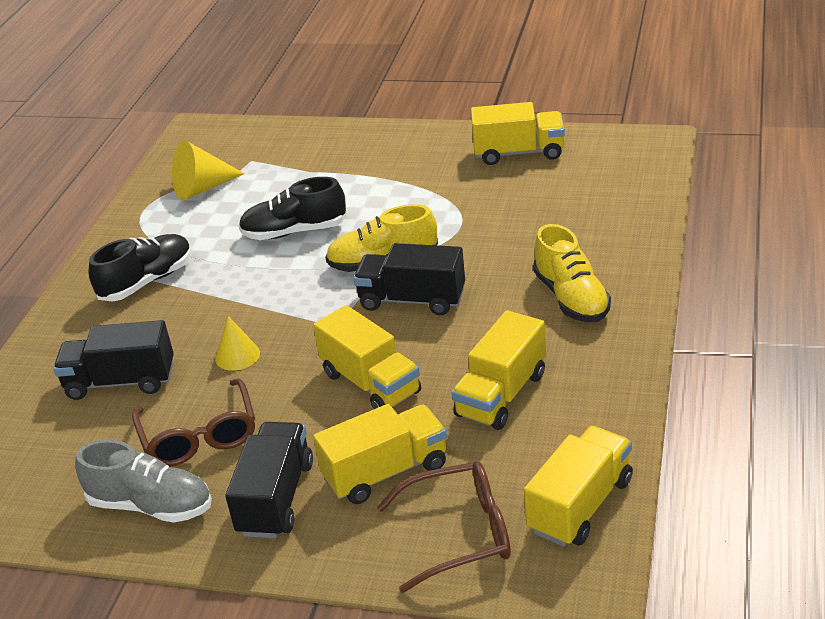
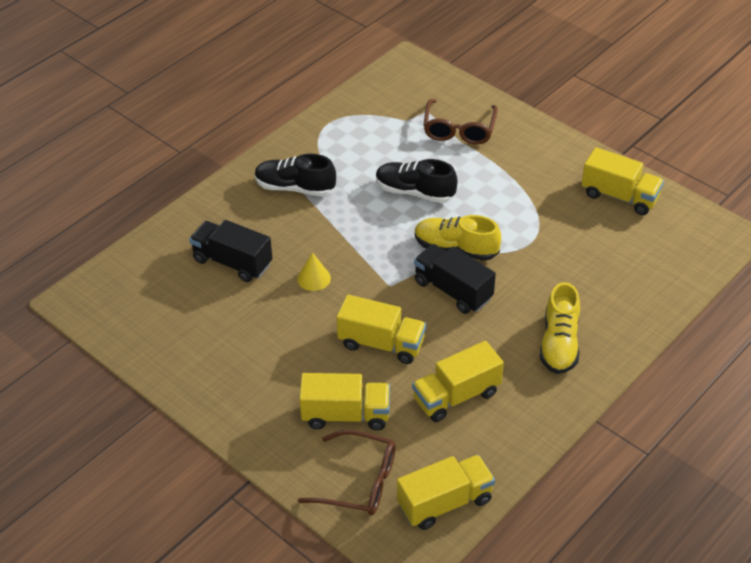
camera: 25 degrees right, 10 degrees up
(147, 281) = (295, 188): black shoe -> black shoe turned 150 degrees counterclockwise
(151, 505) = (197, 364): grey shoe -> none
(199, 436) = (254, 329): brown glasses -> brown glasses (459, 130)
(202, 188) = (378, 122): yellow cone -> none
(276, 498) = (270, 398): black truck -> none
(371, 383) = (381, 344): yellow truck -> yellow truck turned 60 degrees counterclockwise

